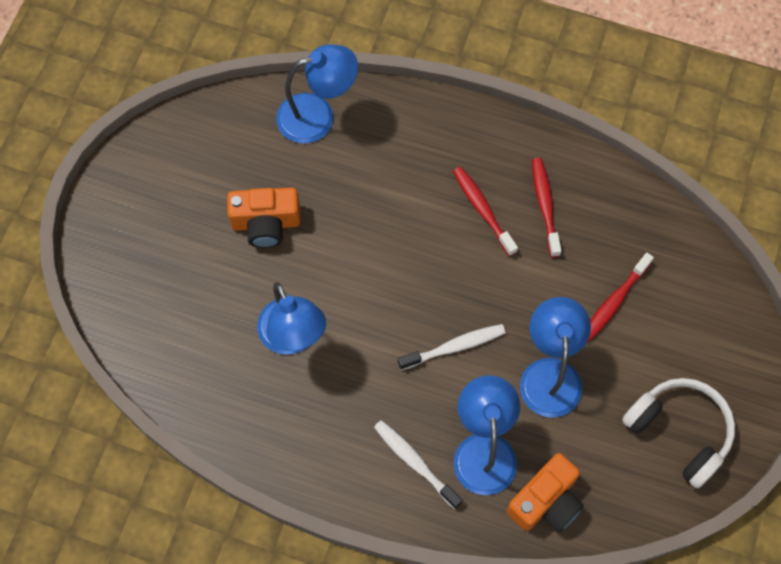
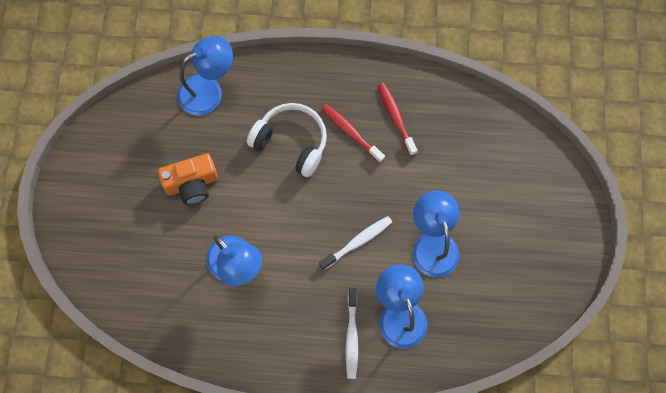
camera: 15 degrees left, 5 degrees up
(415, 462) = (351, 337): white toothbrush -> white toothbrush turned 120 degrees counterclockwise
(546, 501) = (454, 340): orange camera -> none
(613, 302) = (464, 178): red toothbrush -> none
(680, 432) = (536, 262): white headphones -> white headphones (291, 142)

